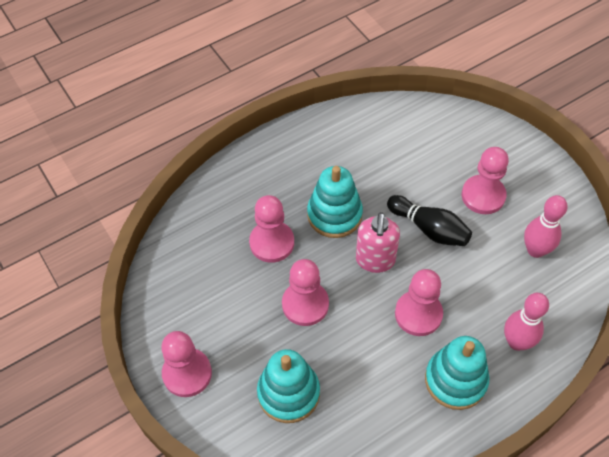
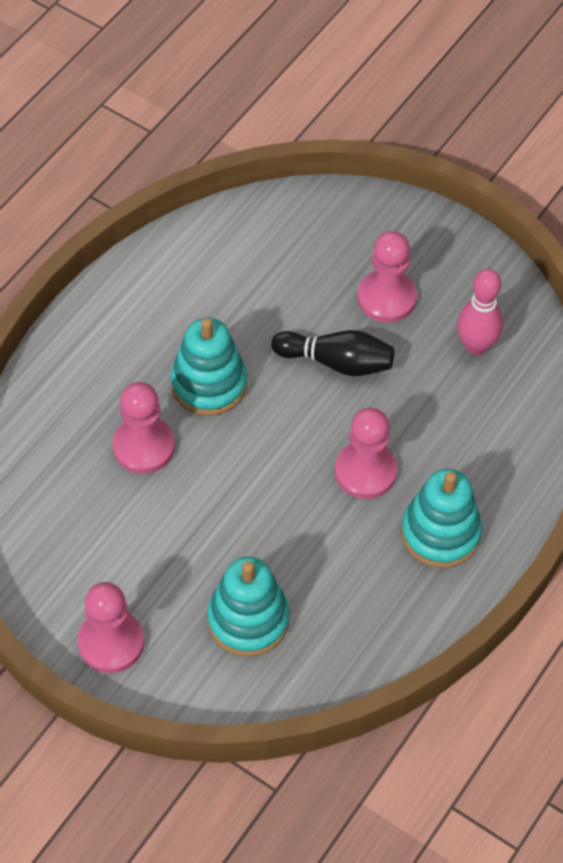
camera: 25 degrees left, 0 degrees up
(305, 304) = (221, 508): pink pawn -> none
(375, 260) = (285, 424): pink soap dispenser -> none
(517, 342) = (494, 464): pink bowling pin -> none

